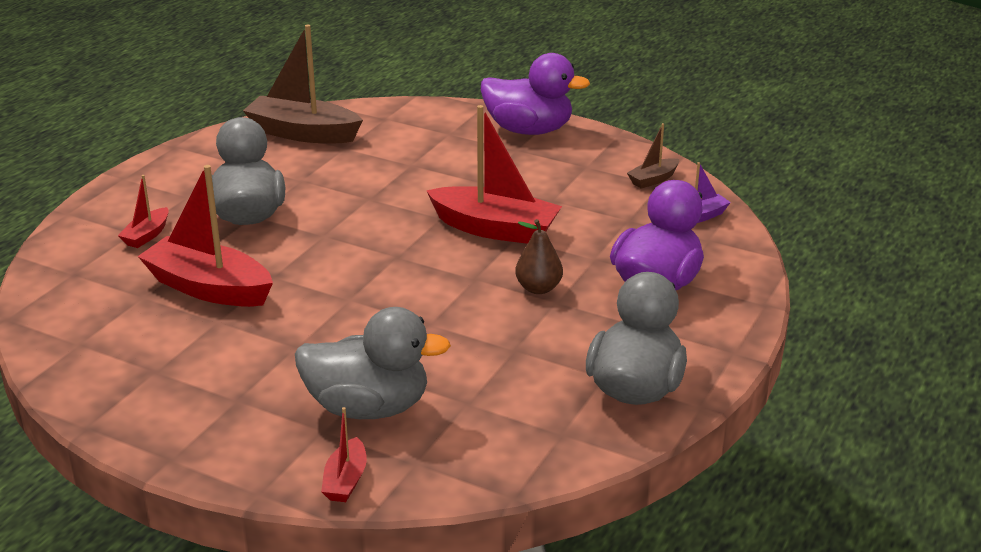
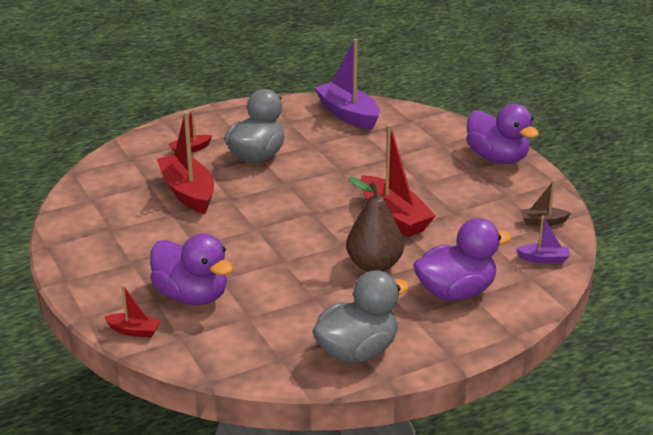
camera: 35 degrees right, 0 degrees up
(303, 133) = (348, 114): brown boat -> purple boat
(345, 480) = (134, 331): red boat -> red boat turned 120 degrees counterclockwise
(368, 408) = (192, 296): grey duck -> purple duck
(538, 288) = (374, 265): brown pear -> brown pear, size x1.63

